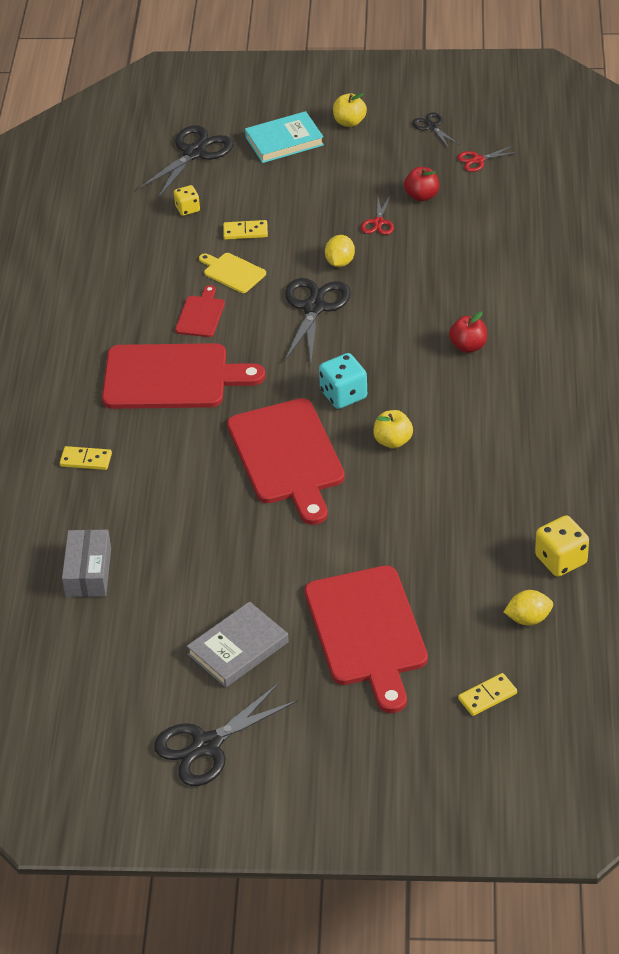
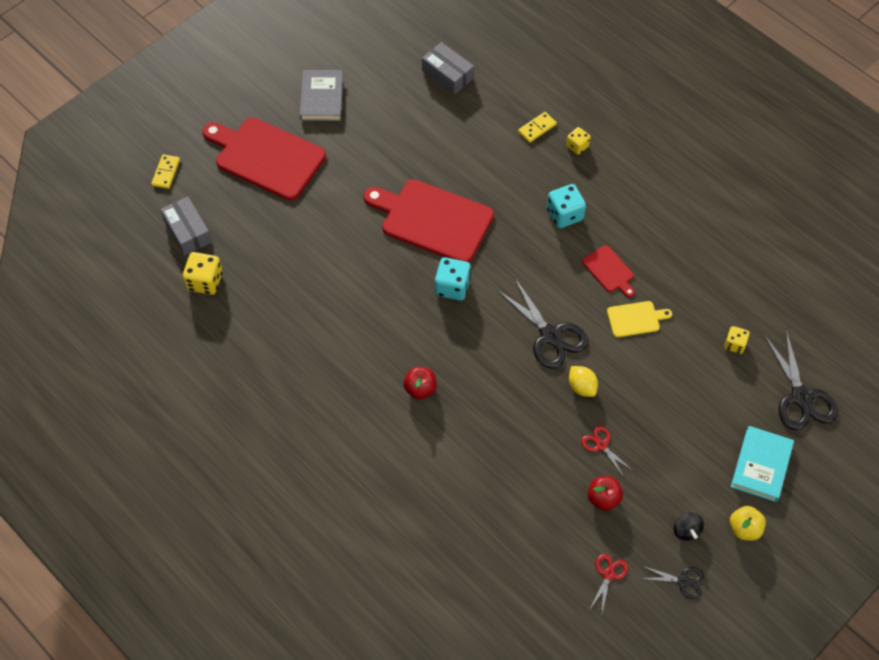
camera: 130 degrees right, 15 degrees up
(77, 419) = (577, 146): none -> yellow dice
(172, 377) = (564, 215): red cutting board -> turquoise dice
(207, 745) = (278, 45): black scissors -> none
(245, 232) = (673, 358): yellow domino -> none
(390, 145) = (686, 530): none -> black spinning top
(393, 441) = (385, 280): yellow apple -> none
(528, 619) = (187, 231): yellow lemon -> grey box

